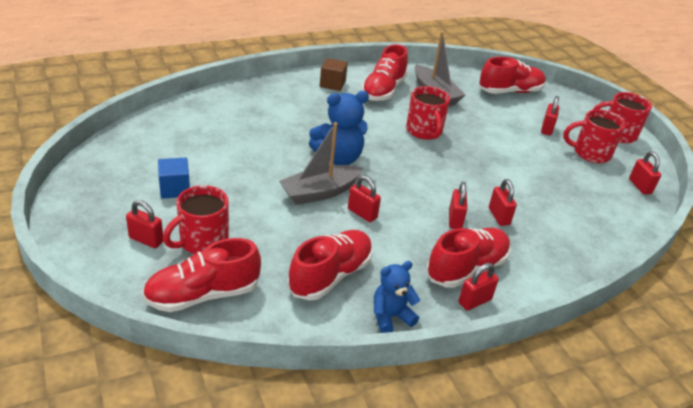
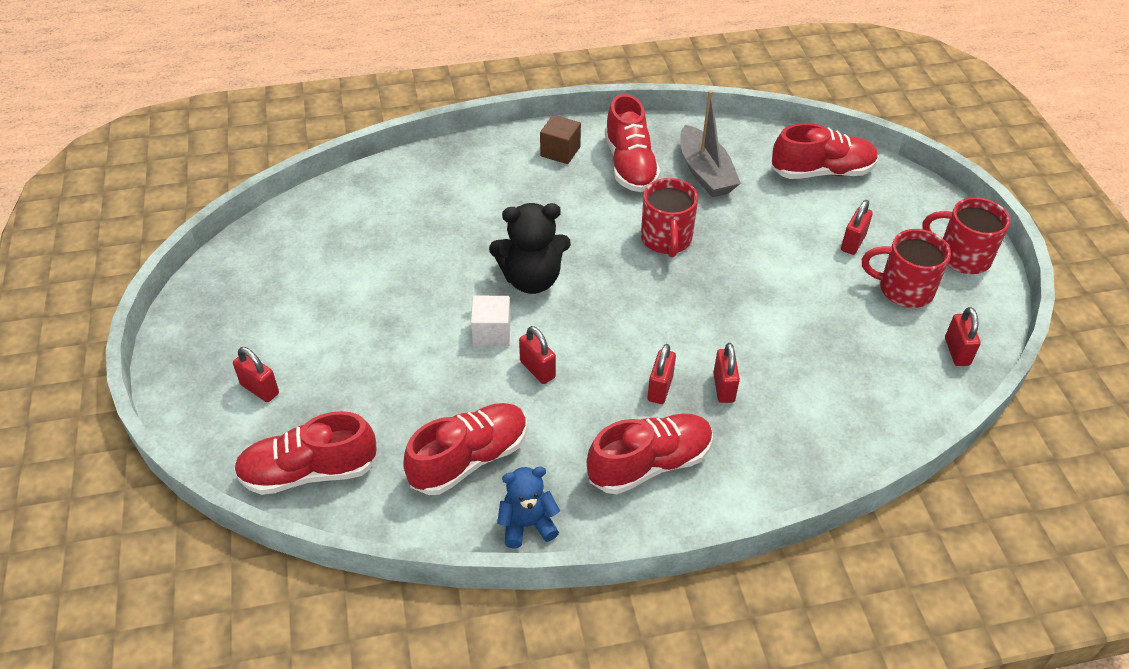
camera: 15 degrees right, 10 degrees up
(175, 189) = (309, 316): blue cube -> none
(202, 241) = (325, 397): red mug -> none
(320, 192) = (491, 333): grey boat -> white cube
(338, 158) = (531, 279): blue teddy bear -> black teddy bear
(383, 90) = (630, 165): red shoe -> red shoe turned 45 degrees counterclockwise
(474, 301) = (643, 513): red padlock -> none

